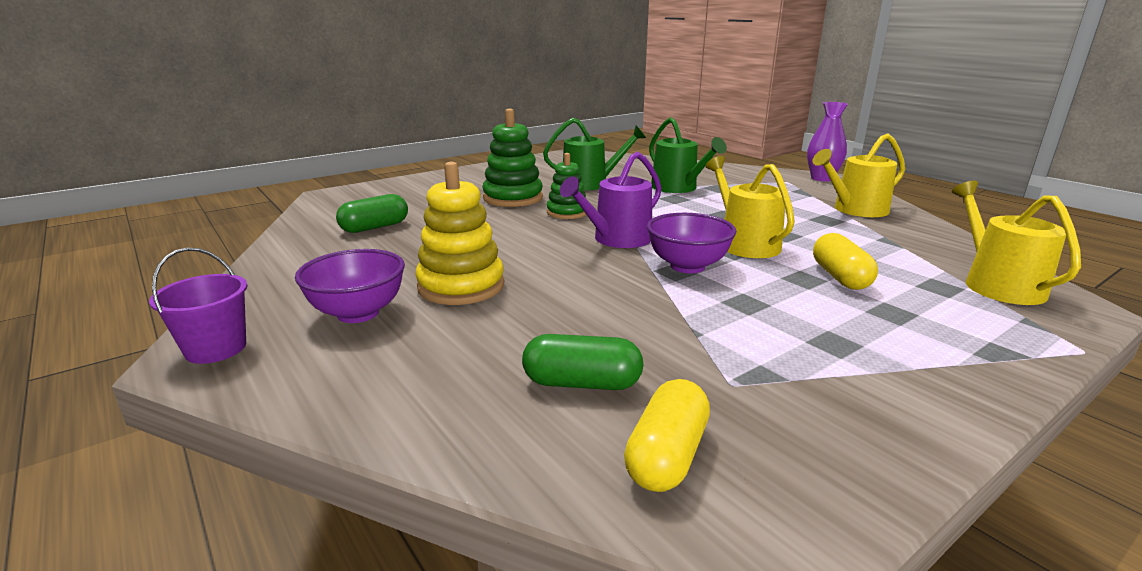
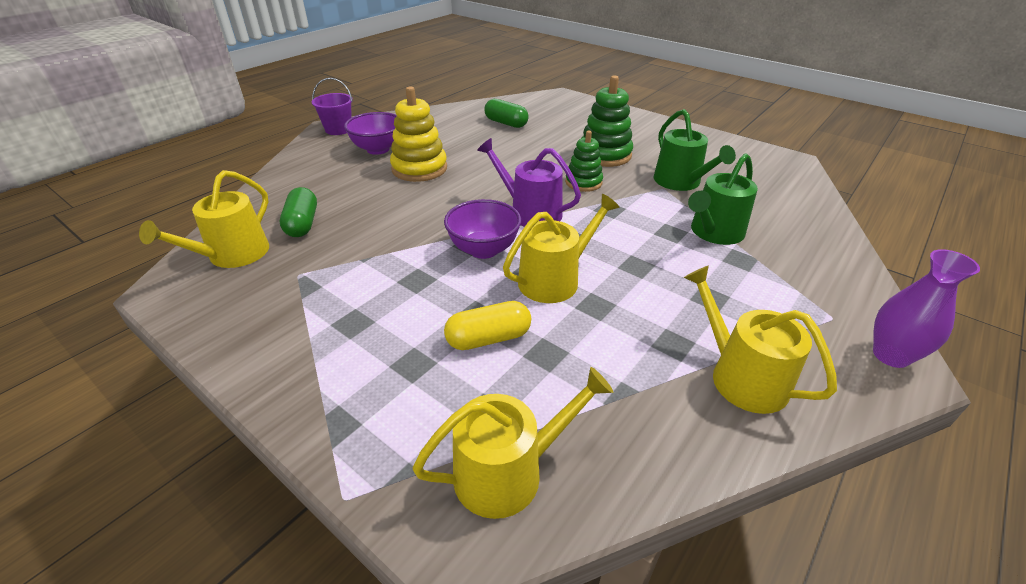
camera: 75 degrees right, 15 degrees up
(666, 455) = (232, 255): yellow capsule -> yellow watering can

